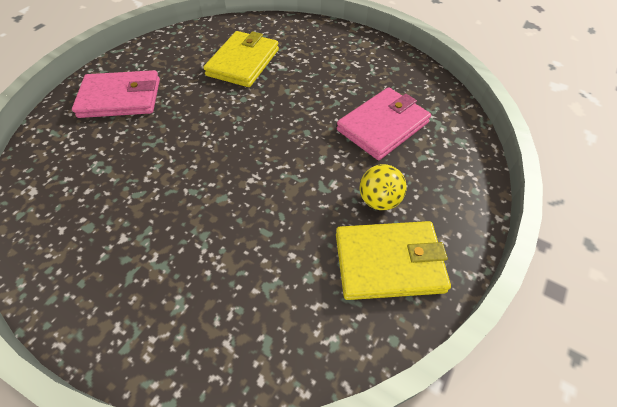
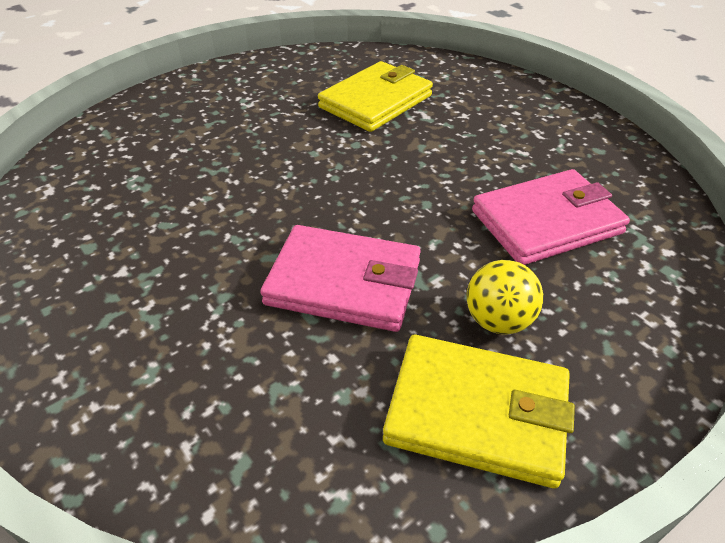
camera: 20 degrees right, 10 degrees down
(121, 98) = (201, 112): pink wallet -> pink wallet (344, 283)

